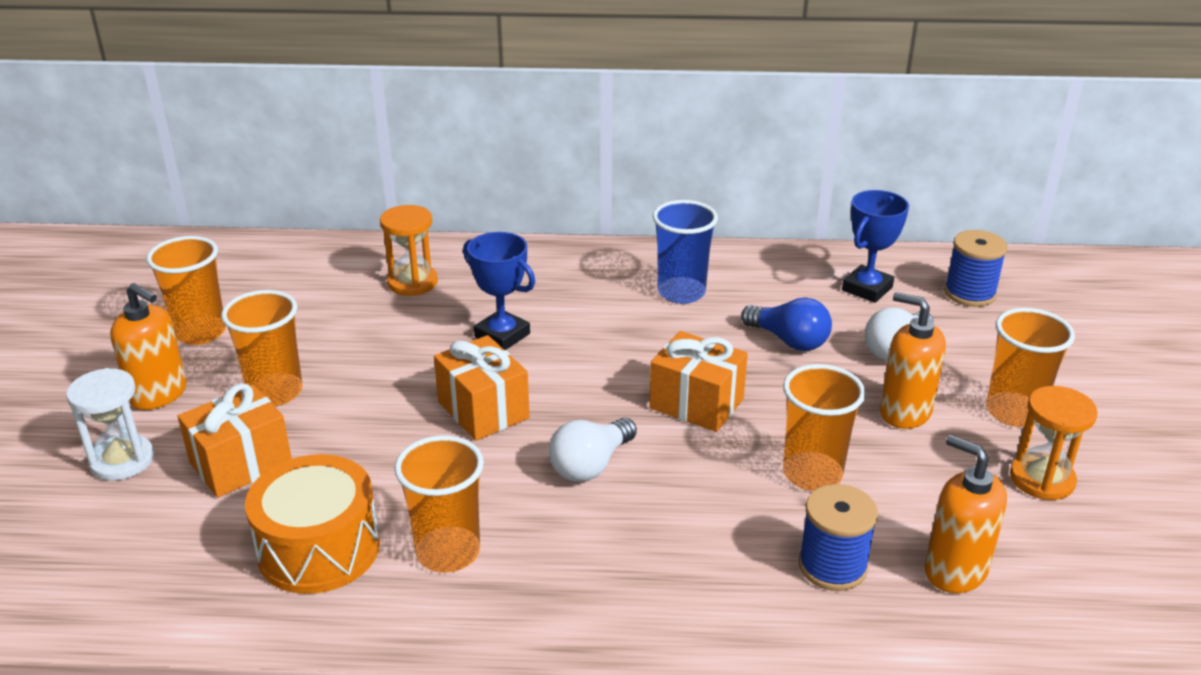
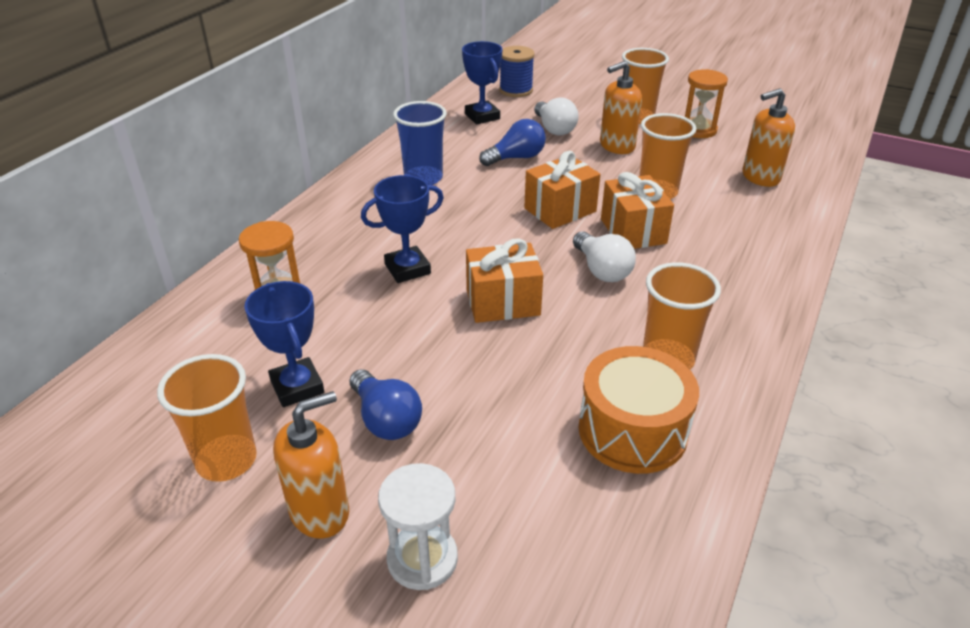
camera: 65 degrees left, 5 degrees up
(241, 464) = (486, 462): orange gift -> orange gift (633, 231)
(275, 392) = (386, 419): orange cup -> blue light bulb
(297, 334) = (297, 387): none -> blue trophy
(832, 566) = (742, 211): blue spool -> none

